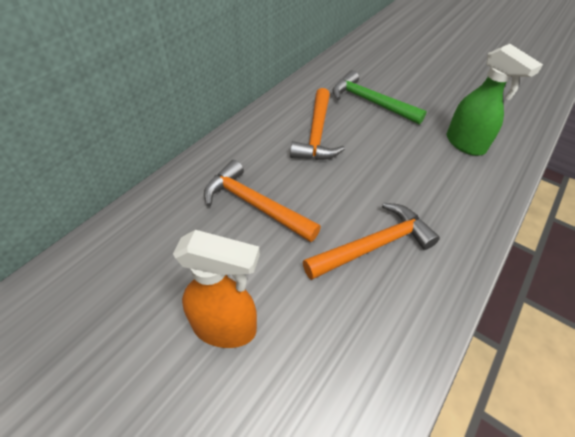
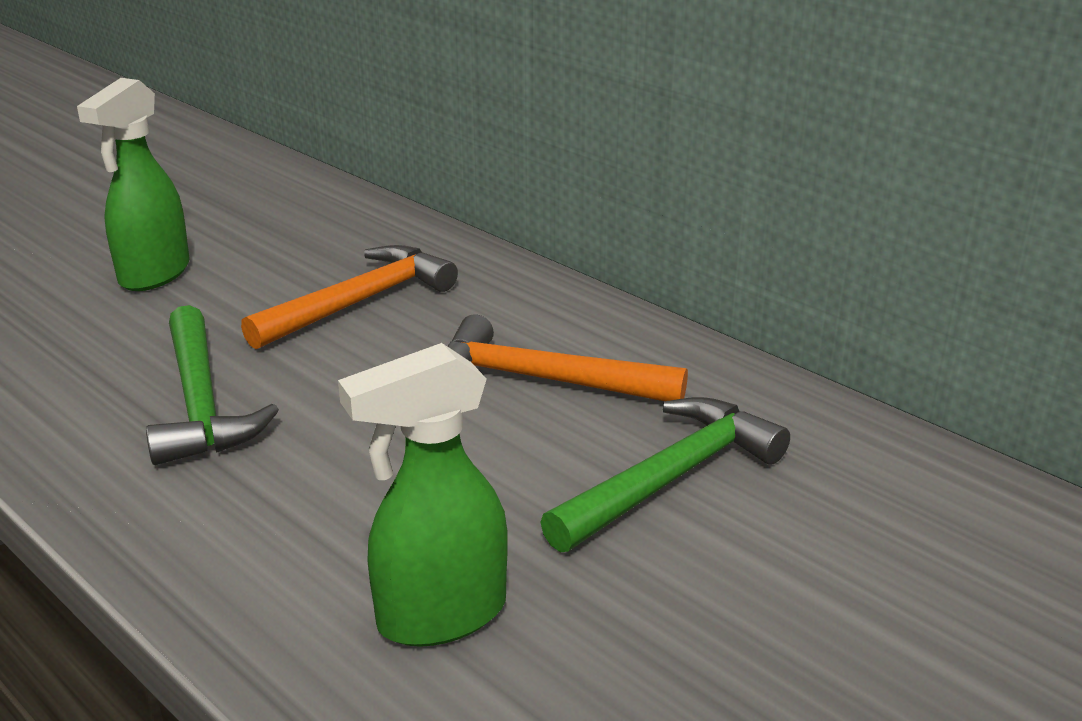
camera: 100 degrees right, 20 degrees down
(225, 328) = (154, 275): orange spray bottle -> green spray bottle
(373, 245) = (201, 403): orange hammer -> green hammer

